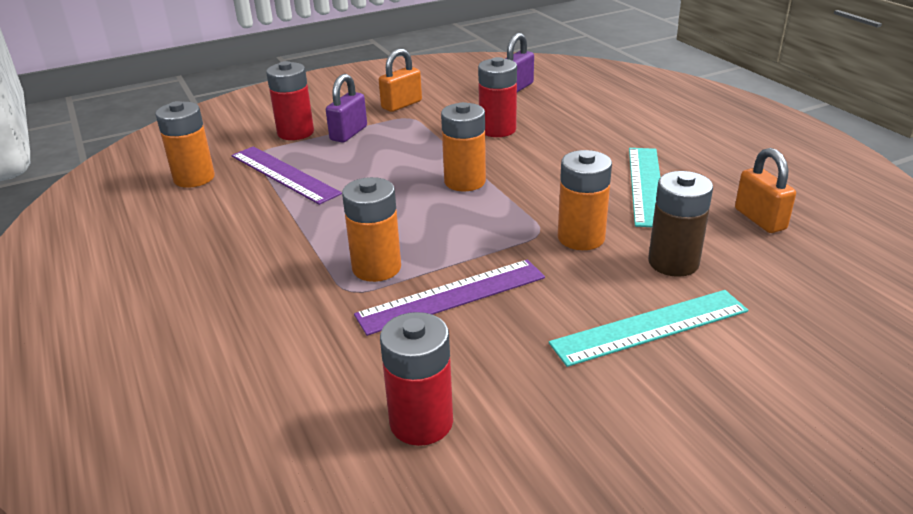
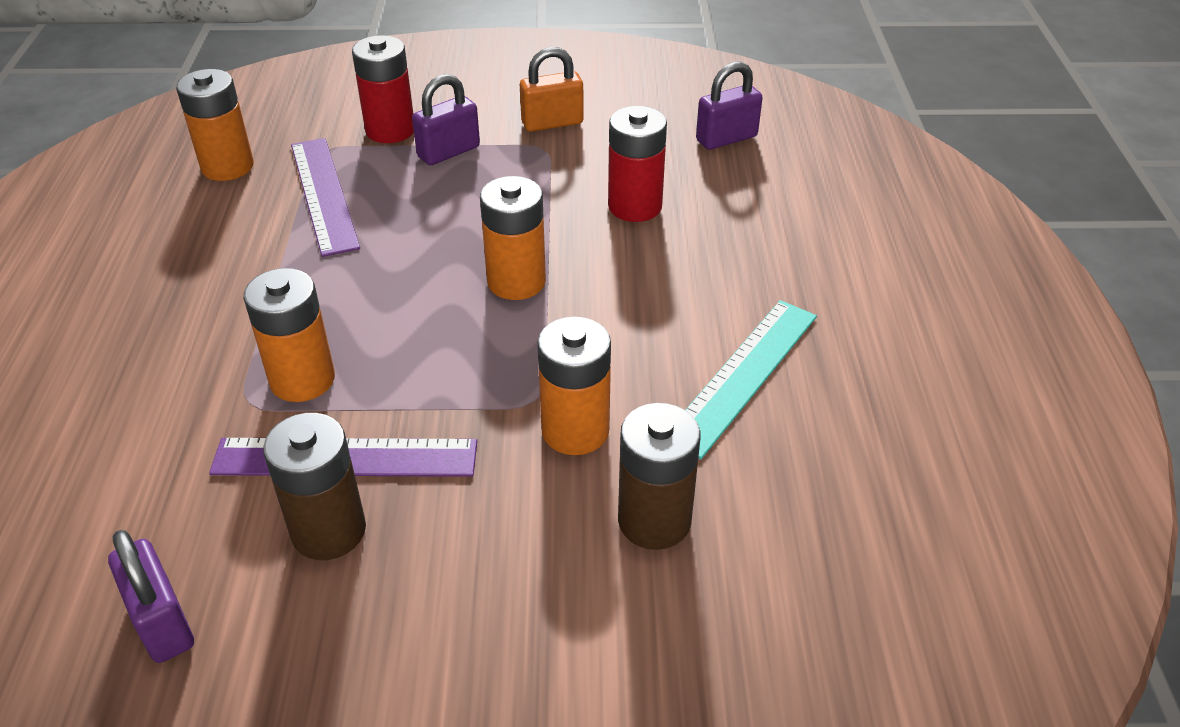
camera: 25 degrees right, 10 degrees up
(421, 422) = (162, 622): red battery -> purple padlock
(483, 335) = (329, 531): none -> brown battery
(650, 327) = (528, 609): turquoise ruler -> none
(760, 219) = (846, 497): orange padlock -> none

